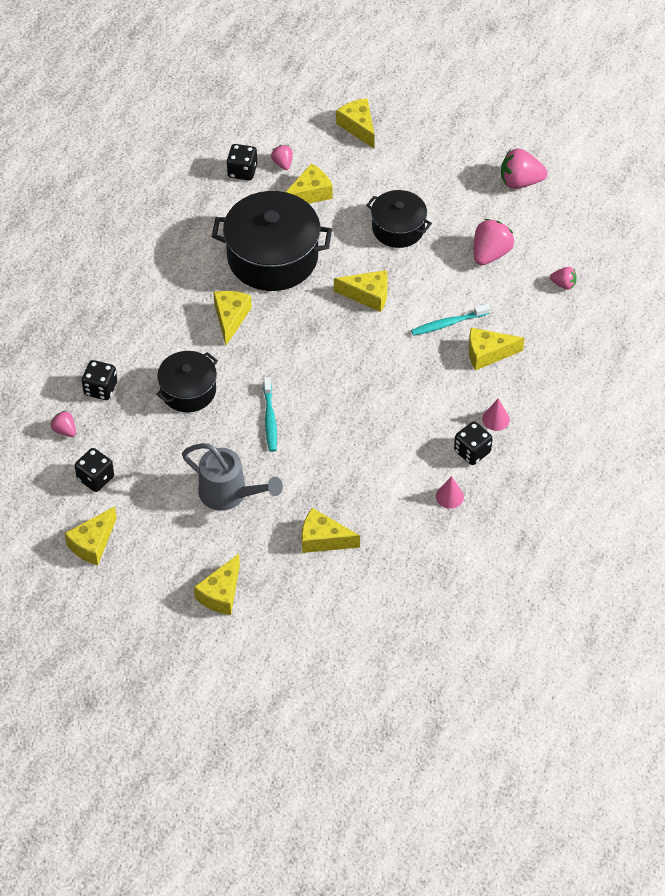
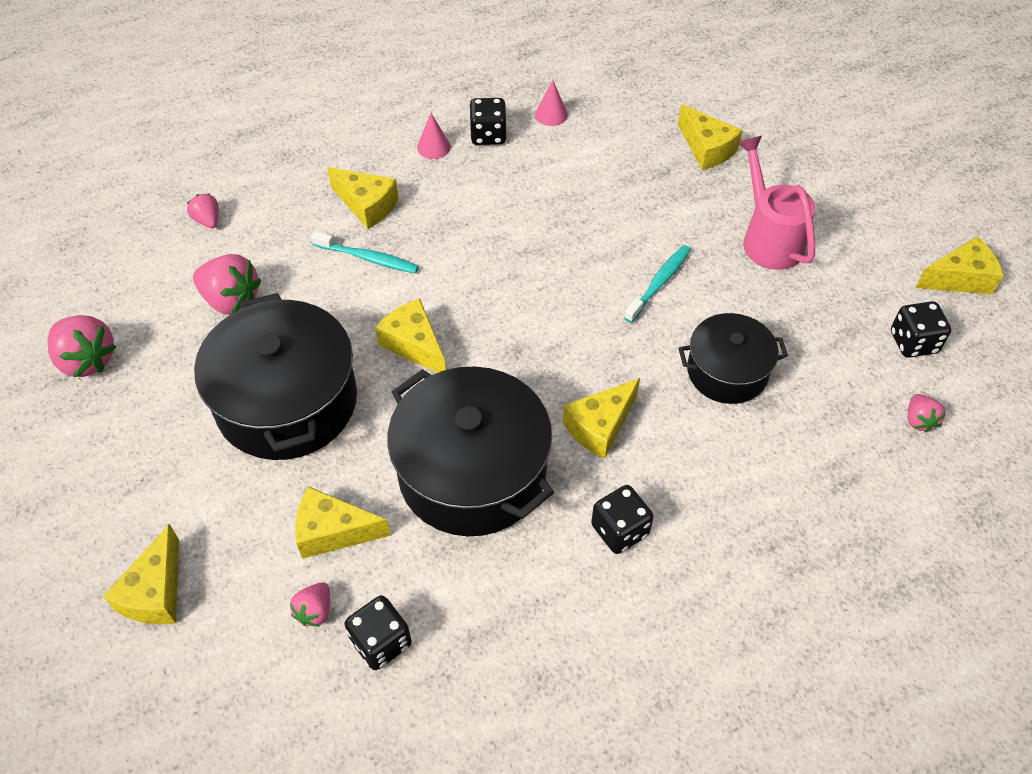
camera: 140 degrees left, 0 degrees up
(100, 389) = (837, 444): black dice -> black dice (620, 530)
(221, 593) = (848, 162): yellow cheese -> none
(229, 494) = (768, 238): grey watering can -> pink watering can
(398, 228) = (287, 402): black pot -> black pot, size x1.71
(490, 254) = (231, 300): pink strawberry -> pink strawberry turned 135 degrees counterclockwise

